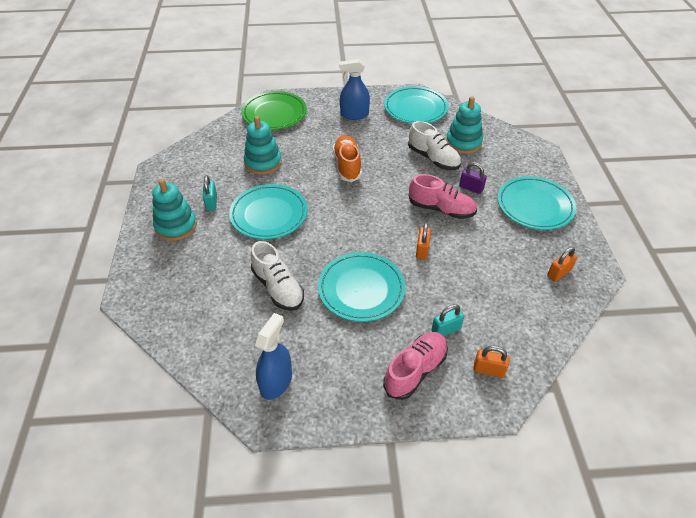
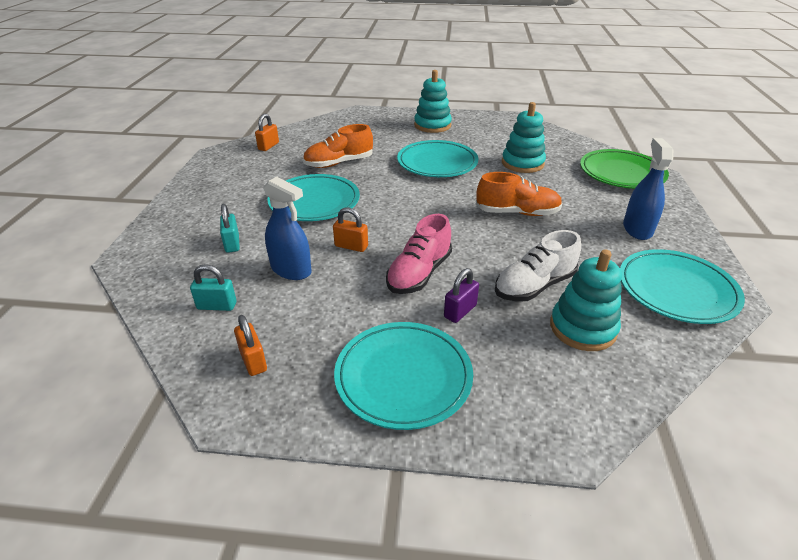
camera: 100 degrees right, 10 degrees down
(211, 202) = (460, 139): turquoise padlock -> turquoise padlock (217, 306)
(276, 382) = (244, 158): blue spray bottle -> blue spray bottle (291, 270)
(278, 288) = (339, 163): white shoe -> orange shoe
(415, 370) = (202, 219): pink shoe -> none
(488, 370) = (165, 261): orange padlock -> orange padlock (268, 146)

